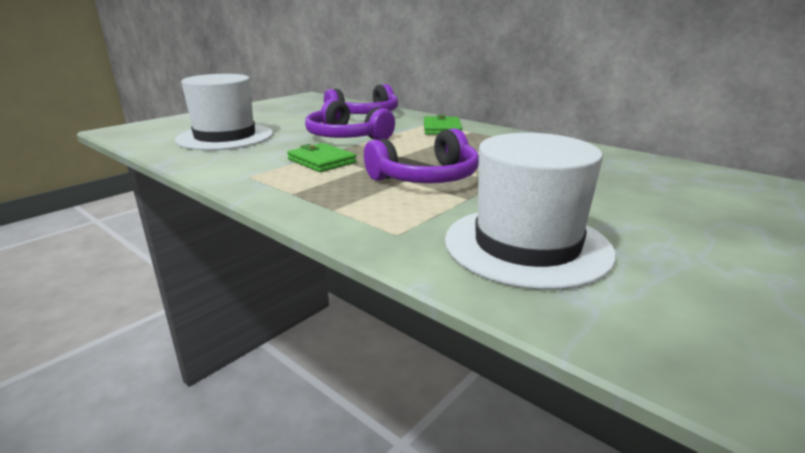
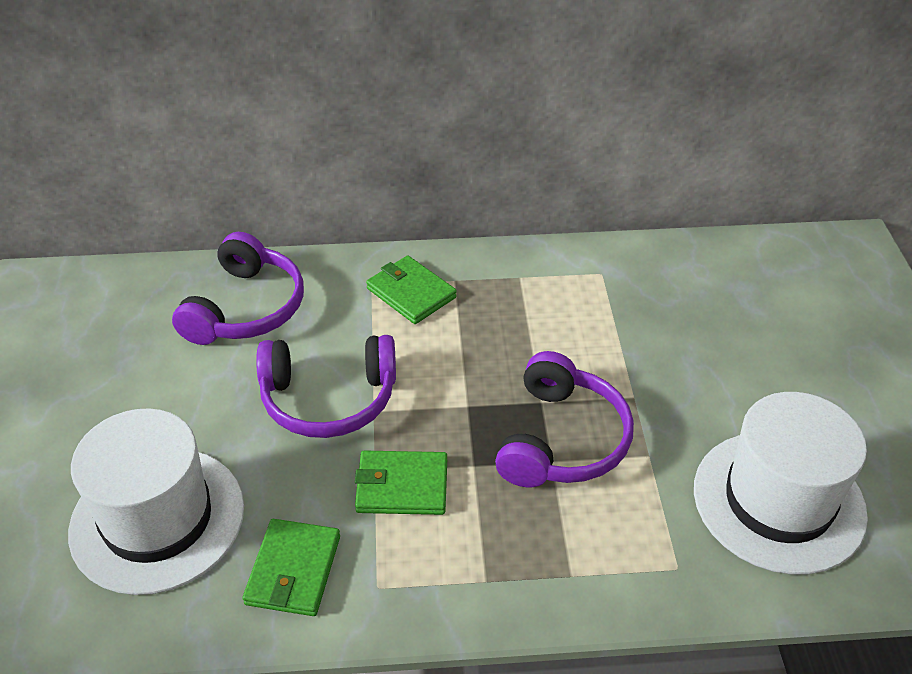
camera: 45 degrees left, 20 degrees up
(233, 161) = (293, 570): none -> green wallet

